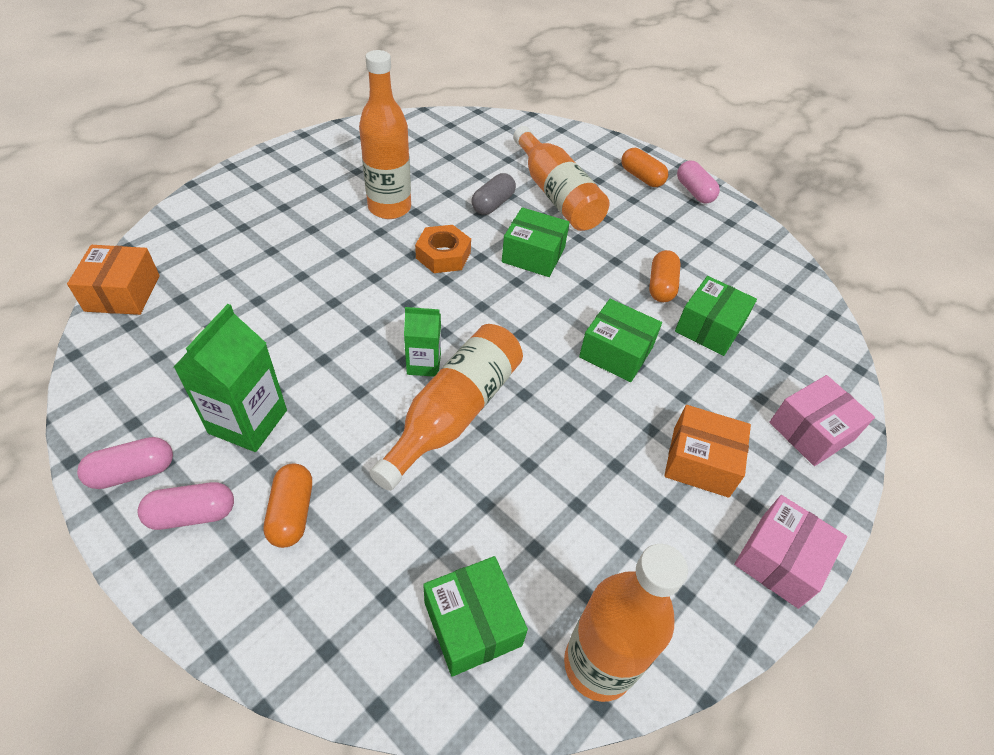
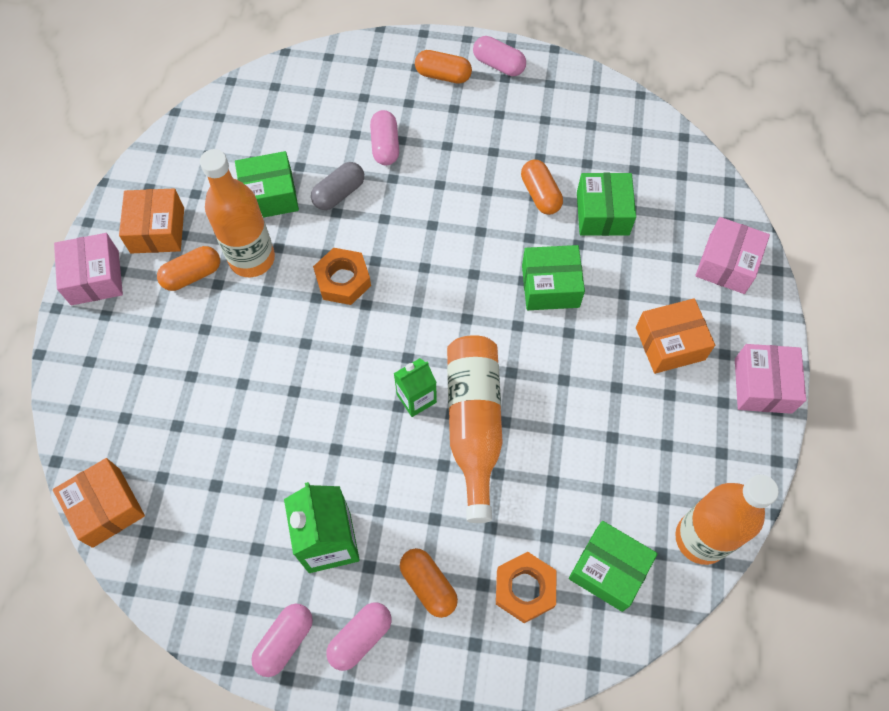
camera: 30 degrees left, 15 degrees up
(273, 163) = (95, 277): none -> pink box
(338, 195) = (192, 275): none -> orange capsule
(342, 160) = (157, 230): none -> orange box
(374, 580) = (524, 589): none -> orange nut
(493, 204) = (339, 193): grey capsule -> grey capsule turned 45 degrees clockwise
(533, 255) = (417, 229): green box -> green box (270, 195)
(556, 195) = (385, 146): orange bottle -> pink capsule

